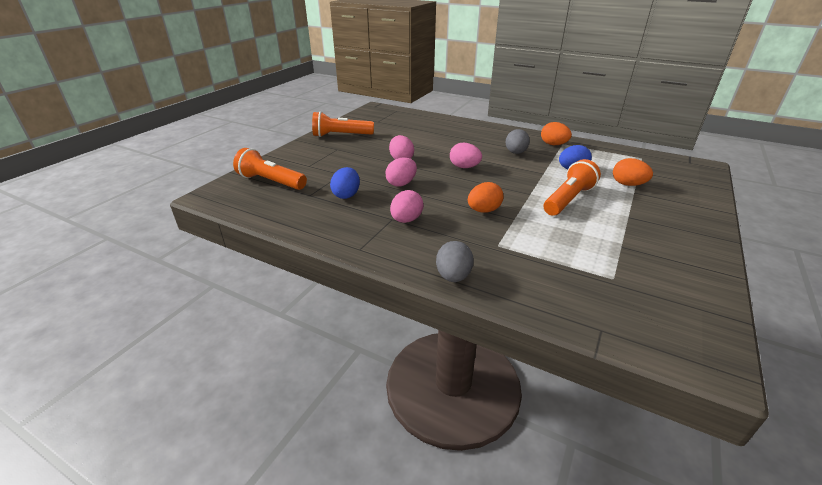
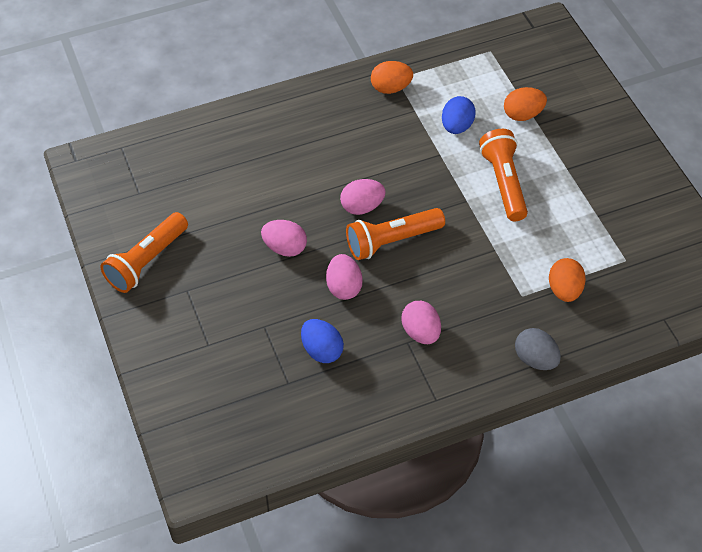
camera: 50 degrees left, 20 degrees up
(271, 182) = (217, 403): orange flashlight -> orange flashlight (392, 241)
(483, 210) = (461, 261): orange egg -> orange egg (564, 290)
(515, 153) = (375, 137): grey egg -> none

